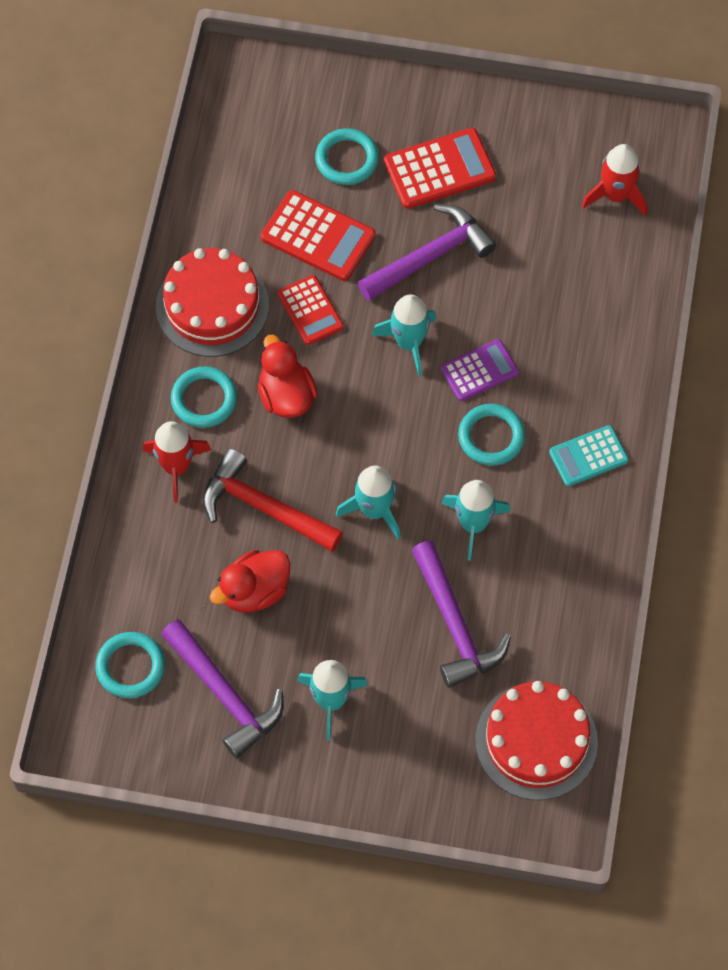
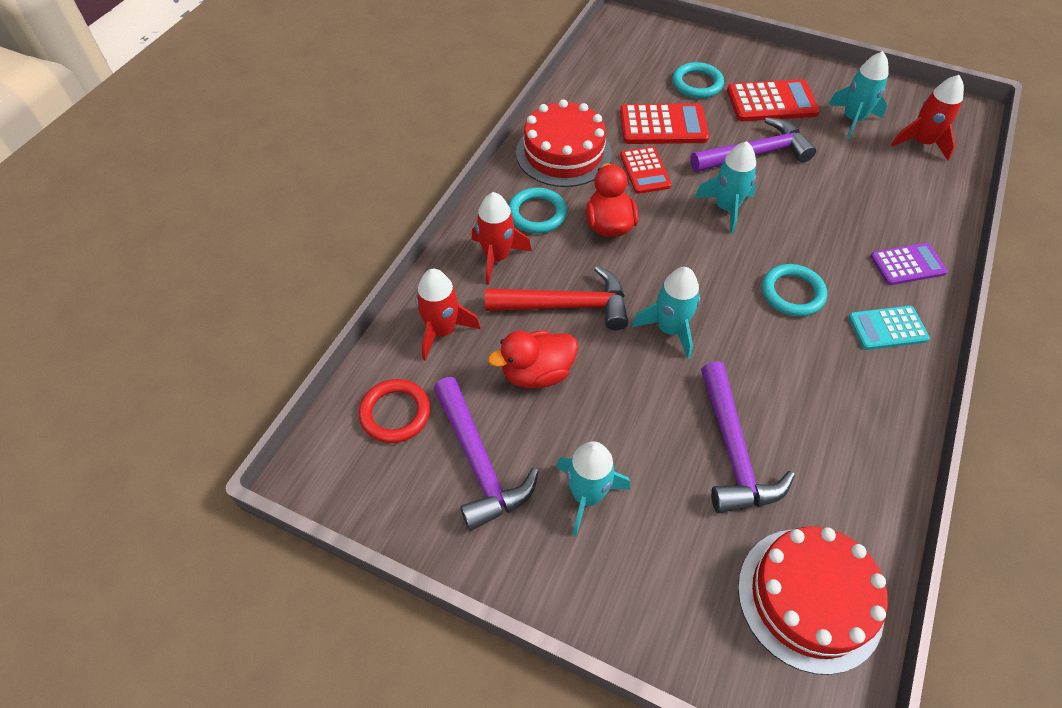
camera: 15 degrees right, 10 degrees down
(130, 667) = (395, 413): turquoise ring -> red ring
(147, 568) = (442, 331): none -> red rocket
(264, 508) = (566, 305): red hammer -> red hammer turned 135 degrees clockwise
(318, 236) = (663, 125): red calculator -> red calculator turned 45 degrees counterclockwise
(473, 524) = (766, 362): turquoise rocket -> turquoise rocket (853, 120)
(479, 370) = (787, 240): purple calculator -> purple calculator (907, 264)

